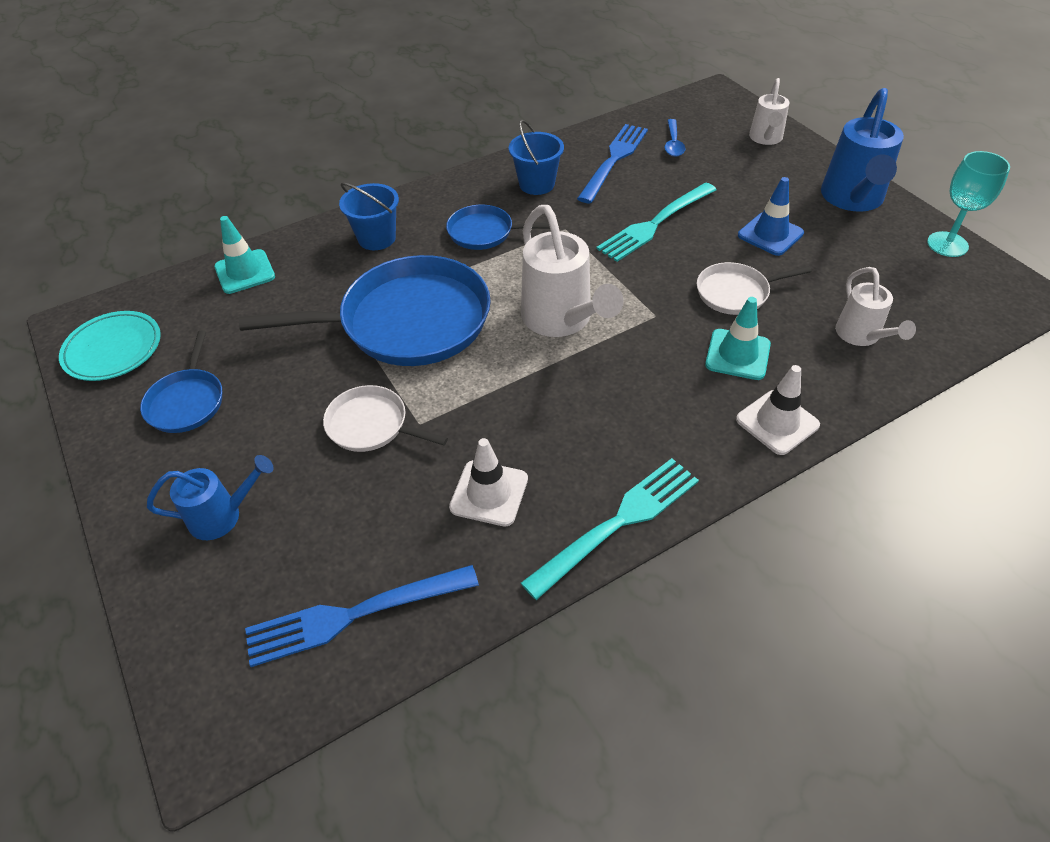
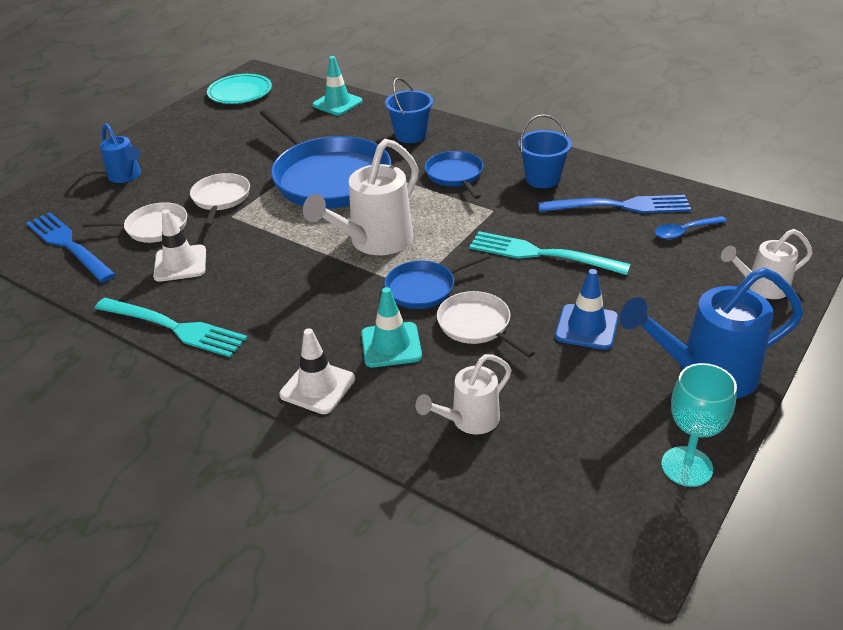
camera: 65 degrees right, 10 degrees down
(187, 402) = (210, 131): blue pan -> blue pan (424, 288)
(385, 507) = (153, 228): none -> white pan

